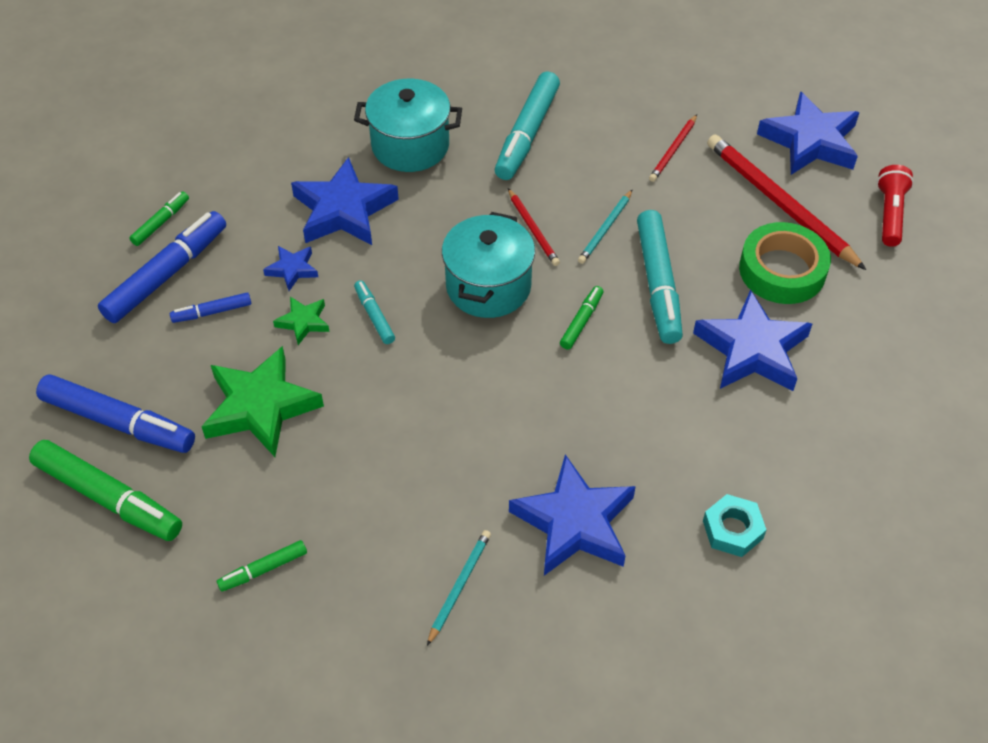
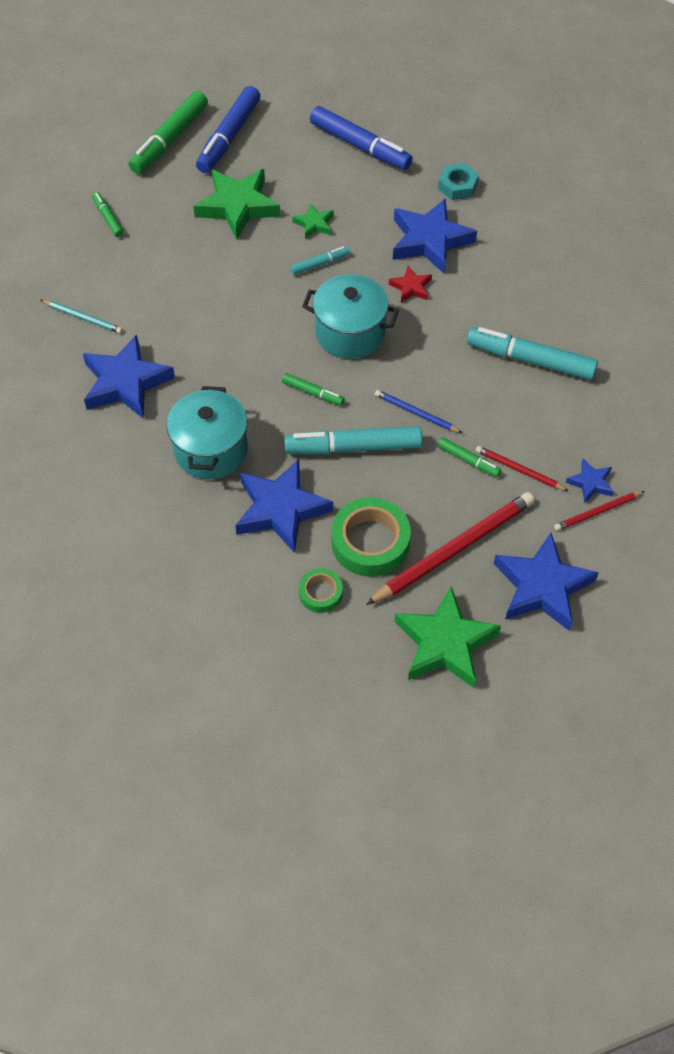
camera: 90 degrees right, 5 degrees up
(161, 223) = (412, 137): green marker -> green marker (468, 460)
(212, 312) = (324, 173): blue marker -> none
(292, 269) = (366, 214): blue star -> blue star (590, 483)
(410, 146) = (508, 279): turquoise pot -> turquoise pot (211, 450)
(418, 229) = (411, 287): none -> red star
(533, 229) = (413, 362): red pencil -> red pencil (597, 512)
(605, 229) = (416, 413): turquoise pencil -> blue pencil
(732, 529) = (109, 479): turquoise nut -> turquoise nut (457, 186)
(854, 312) = (320, 593): none -> green tape
(890, 214) = (445, 643): red flashlight -> green star

